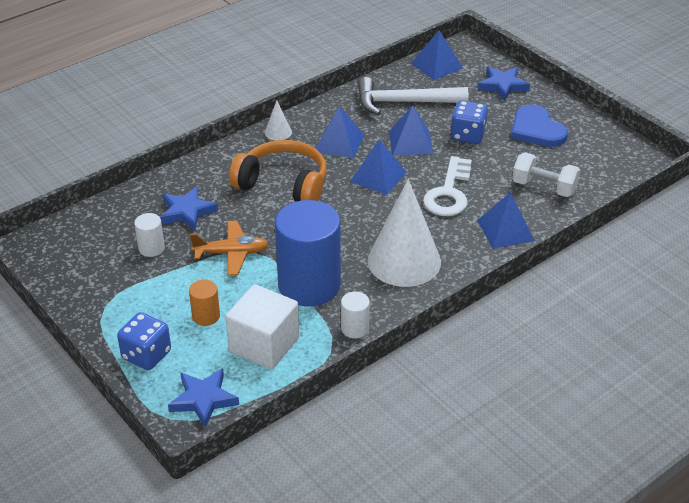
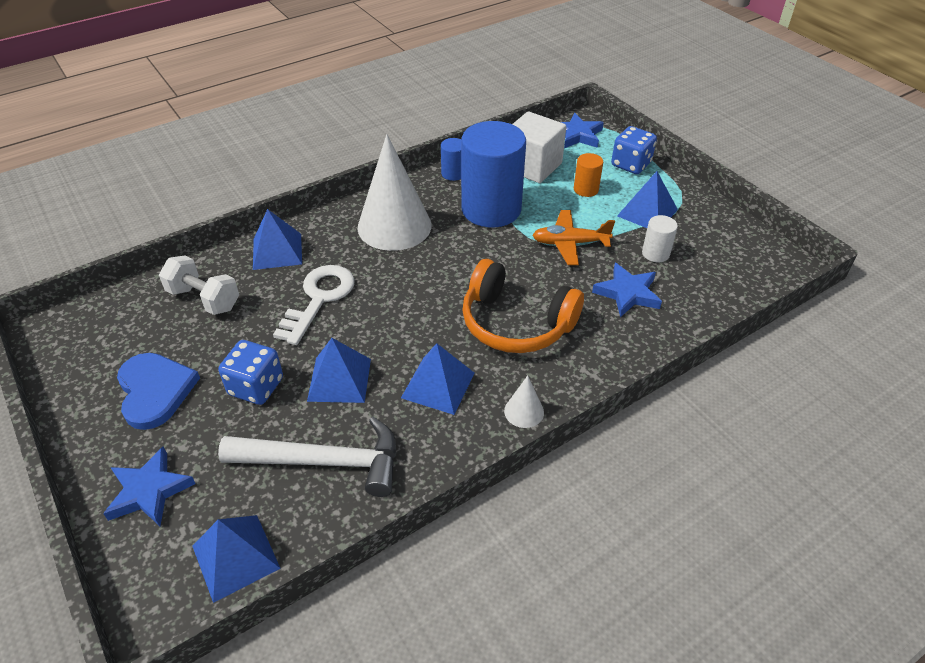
camera: 175 degrees left, 5 degrees up
(355, 328) = (453, 173): white cylinder -> blue cylinder
(378, 176) = (397, 327): blue pyramid -> blue pyramid (647, 212)

